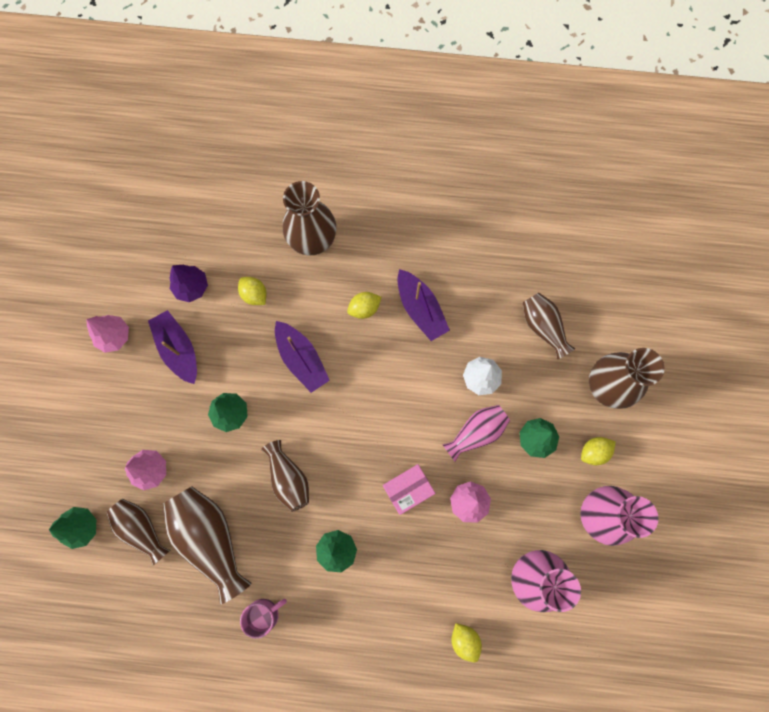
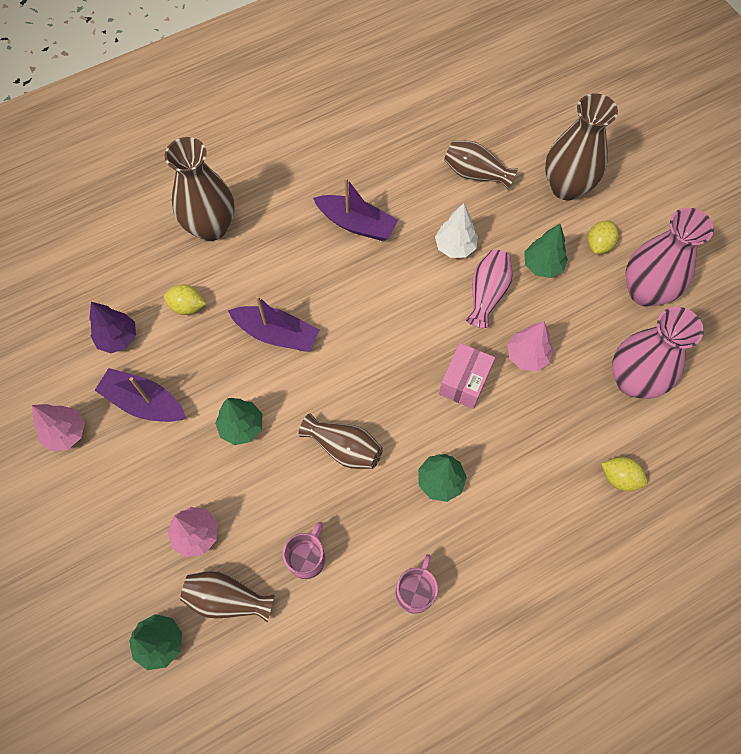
camera: 35 degrees left, 10 degrees down
(210, 538) = (307, 557): brown vase -> pink mug
(364, 308) = (304, 254): yellow lemon -> none

